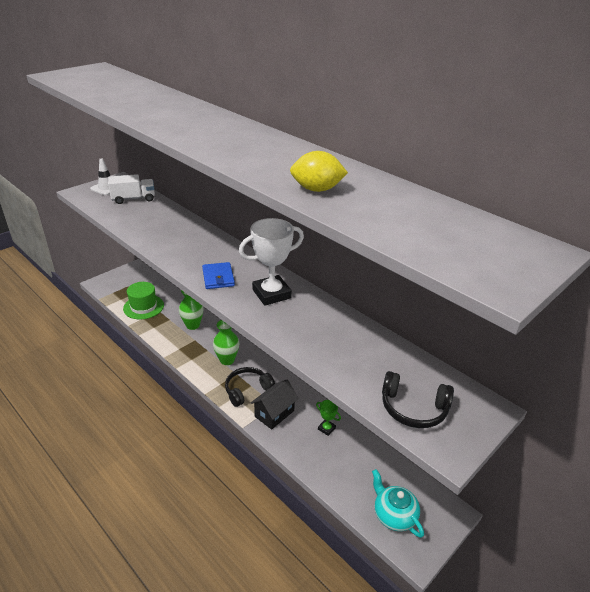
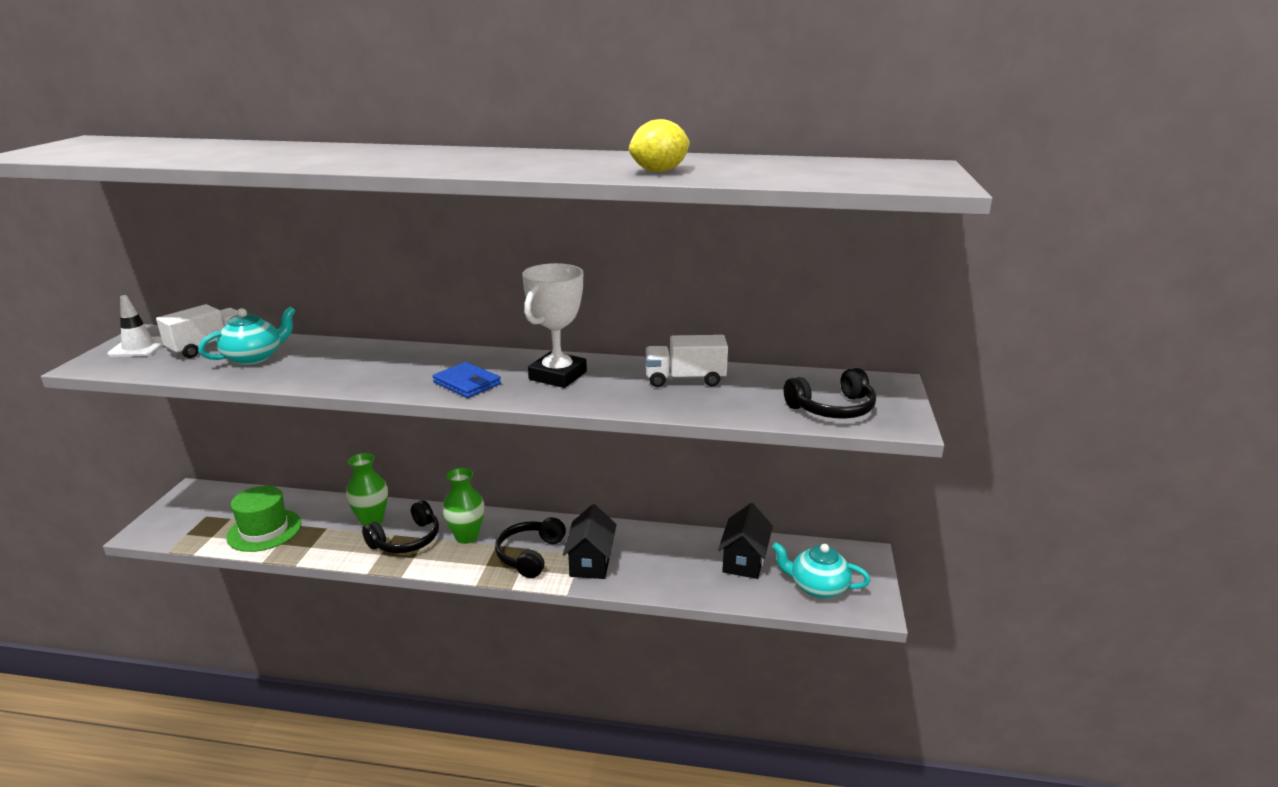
camera: 35 degrees left, 10 degrees down
(144, 214) = (254, 357): none -> turquoise teapot
(197, 346) = (406, 540): none -> black headphones
(326, 428) = (667, 547): green trophy -> none
(343, 333) = (685, 379): none -> white truck
(364, 466) = (744, 560): none -> black house

